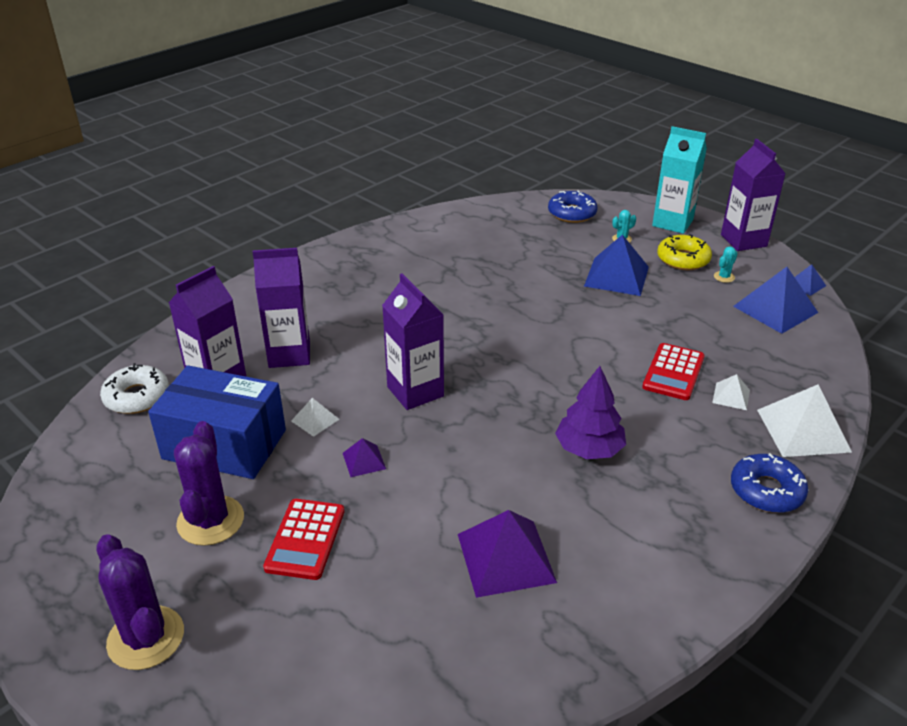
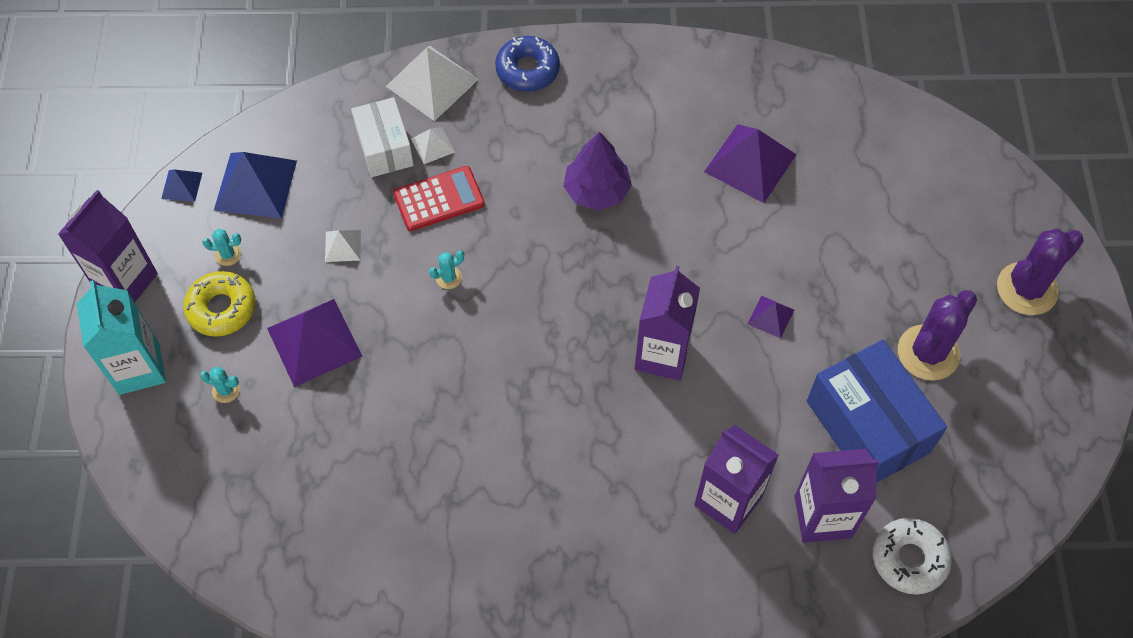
camera: 135 degrees left, 25 degrees up
(146, 638) = (1026, 289): purple cactus -> purple cactus turned 45 degrees clockwise
(305, 539) = (870, 281): red calculator -> none
(315, 420) = (773, 392): white pyramid -> white pyramid (342, 245)
(572, 213) = (205, 482): blue donut -> none
(599, 342) = (448, 277): none -> turquoise cactus
(616, 276) = (314, 342): blue pyramid -> purple pyramid
(753, 374) = (384, 148): none -> white box

